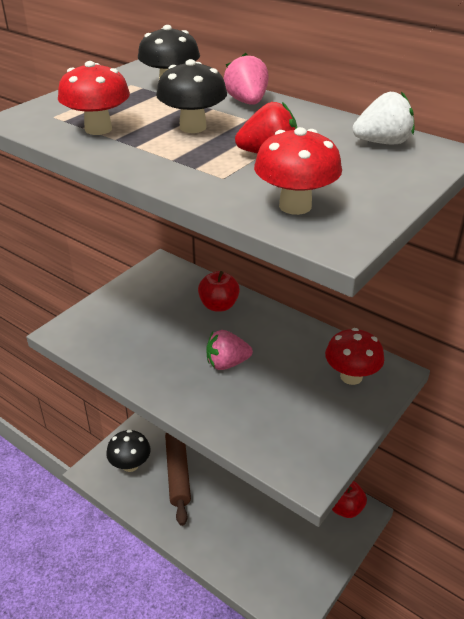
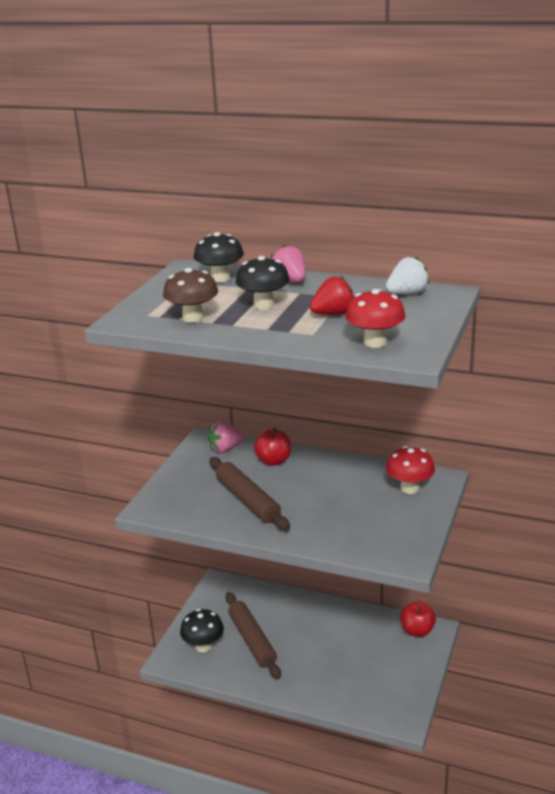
camera: 15 degrees left, 10 degrees down
(98, 129) = (193, 318): red mushroom -> brown mushroom
(168, 348) = (248, 500): none -> brown rolling pin
(227, 363) = (304, 500): pink strawberry -> pink strawberry (225, 449)

